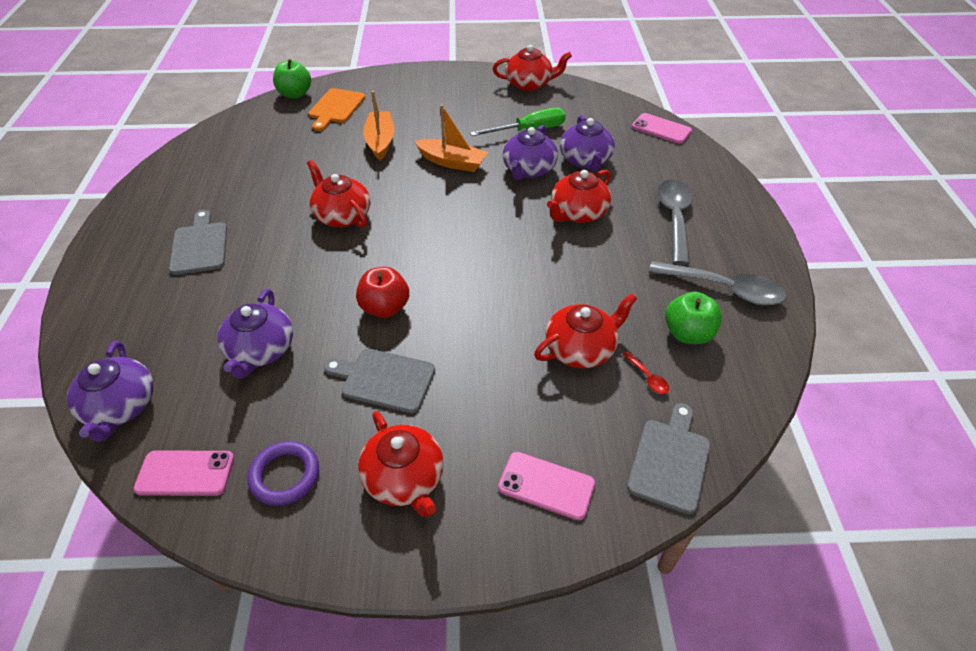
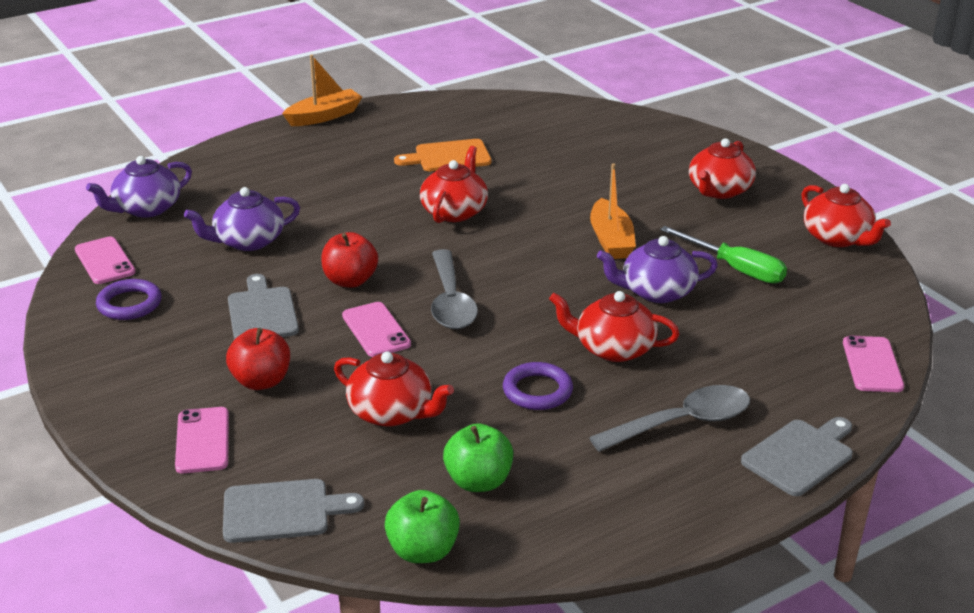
camera: 60 degrees right, 15 degrees down
(199, 246) = (344, 163): grey cutting board -> grey cutting board (800, 455)
(295, 94) = (616, 113): green apple -> green apple (423, 551)
(336, 108) = (622, 142): orange cutting board -> orange cutting board (449, 157)
(380, 142) = (595, 187): orange boat -> orange boat (324, 116)
(404, 479) = (162, 361): red teapot -> red teapot (719, 190)
(467, 318) = (376, 330): none -> pink phone
(486, 415) = (261, 381): none -> red apple
(585, 160) = (724, 325): purple teapot -> none
(602, 265) = (537, 391): none -> purple ring
(648, 377) = (386, 468): red spoon -> none
(724, 289) = (584, 493): grey spoon -> grey spoon (451, 301)

